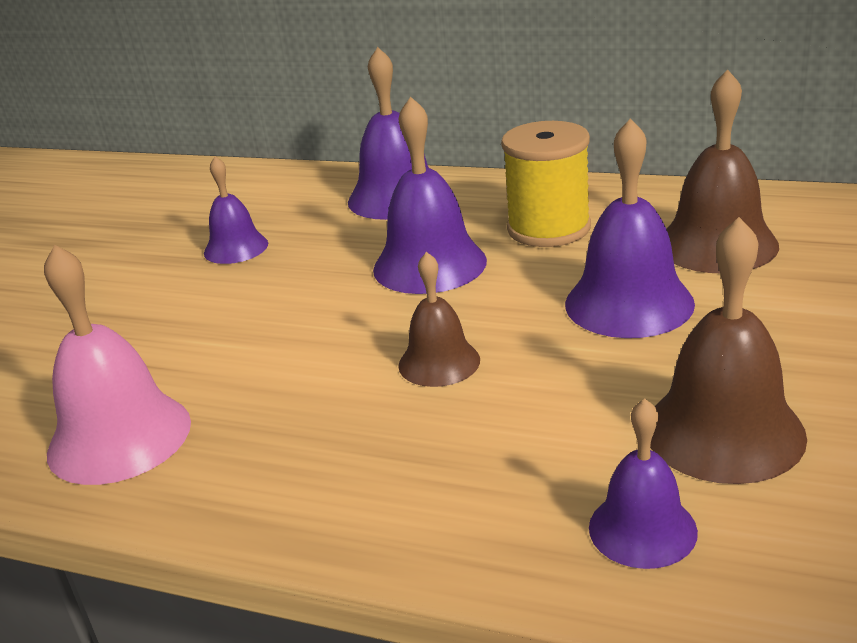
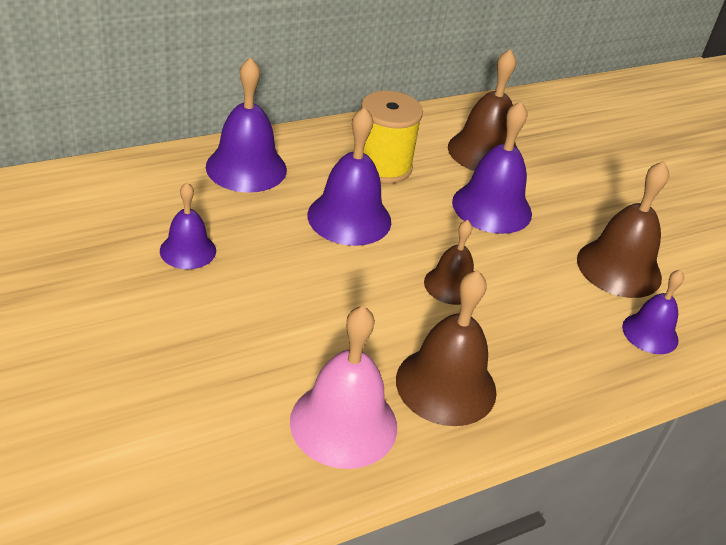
camera: 55 degrees left, 10 degrees up
(268, 453) = (446, 385): none -> brown bell

